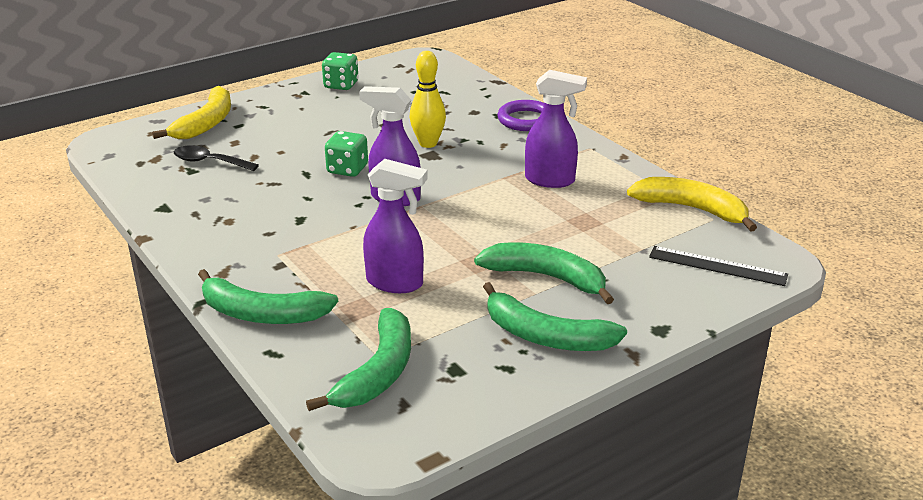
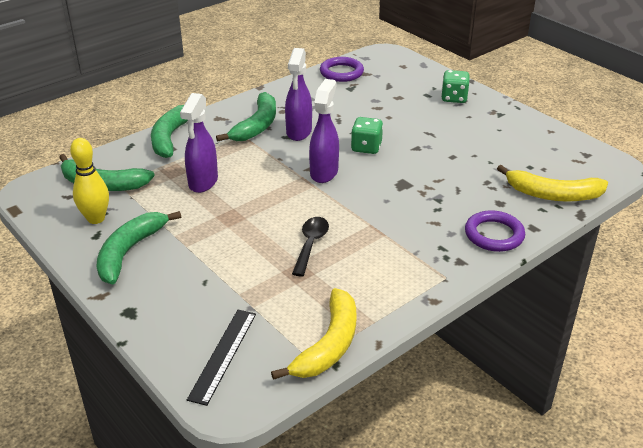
camera: 85 degrees right, 5 degrees up
(142, 174) = (341, 72): none -> purple ring
(206, 123) = (425, 82): yellow banana -> yellow banana (552, 195)
(209, 162) = (364, 92): black spoon -> black spoon (311, 244)
(341, 85) = (523, 129): green dice -> green dice (454, 98)
(428, 143) = (423, 181): yellow bowling pin -> yellow bowling pin (96, 219)
(547, 277) = (207, 251): green banana -> green banana (257, 126)
(550, 180) = (370, 252): purple spray bottle -> purple spray bottle (298, 132)

